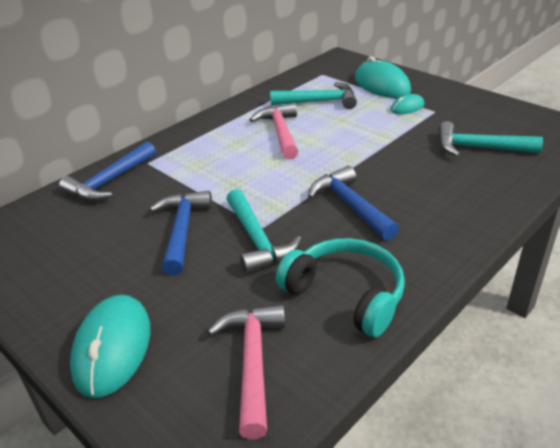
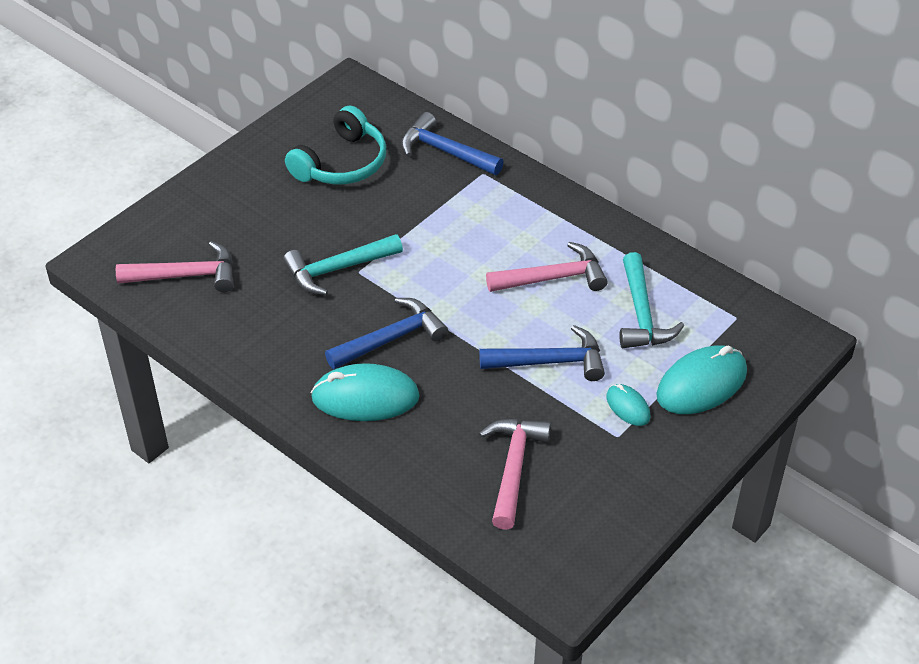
camera: 85 degrees right, 10 degrees up
(112, 348) = (212, 197): turquoise mouse -> turquoise mouse (365, 397)
(182, 230) = (357, 215): blue hammer -> blue hammer (550, 361)
(346, 294) = (255, 331): turquoise headphones -> turquoise headphones (342, 163)
(478, 148) = (513, 468): turquoise hammer -> pink hammer

